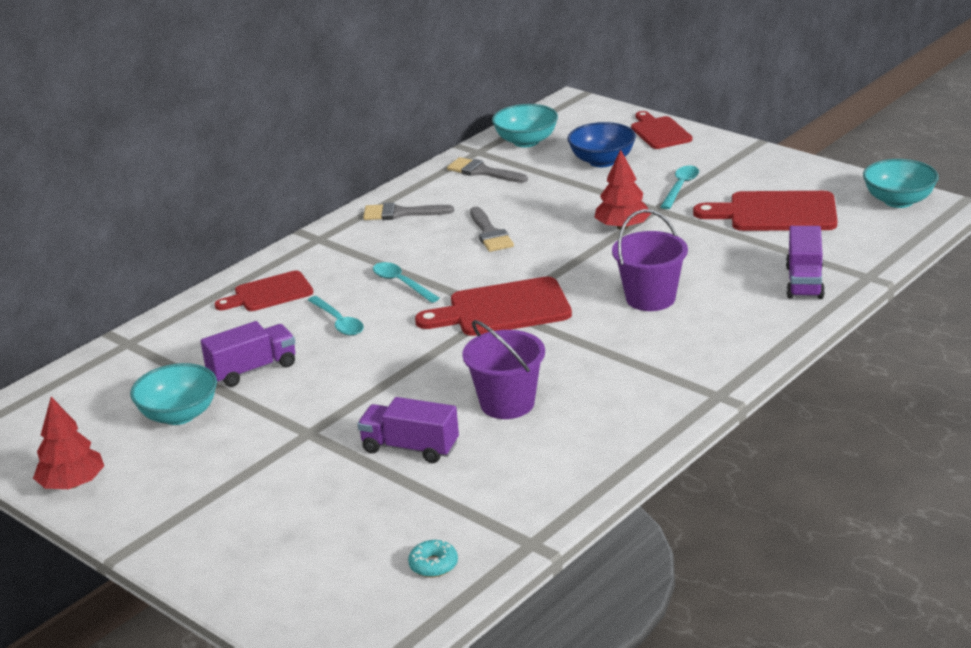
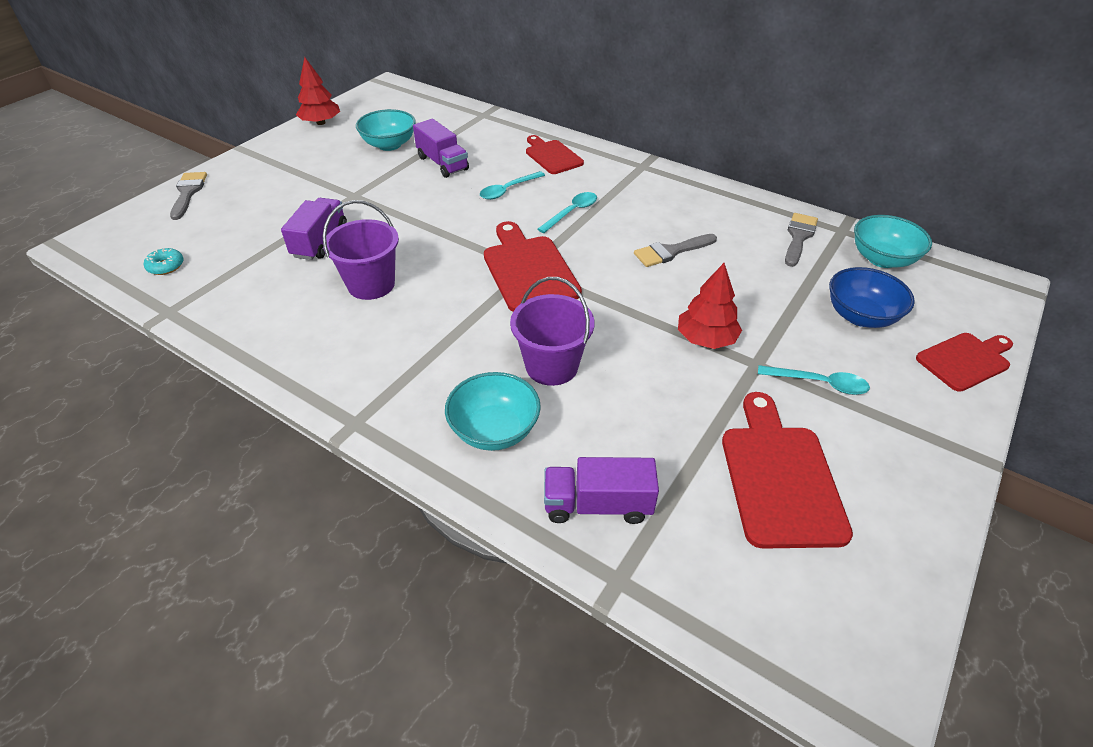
camera: 80 degrees right, 15 degrees up
(401, 213) = (698, 200): grey brush -> grey brush (188, 193)
(898, 201) = (867, 638): turquoise bowl -> turquoise bowl (494, 430)

